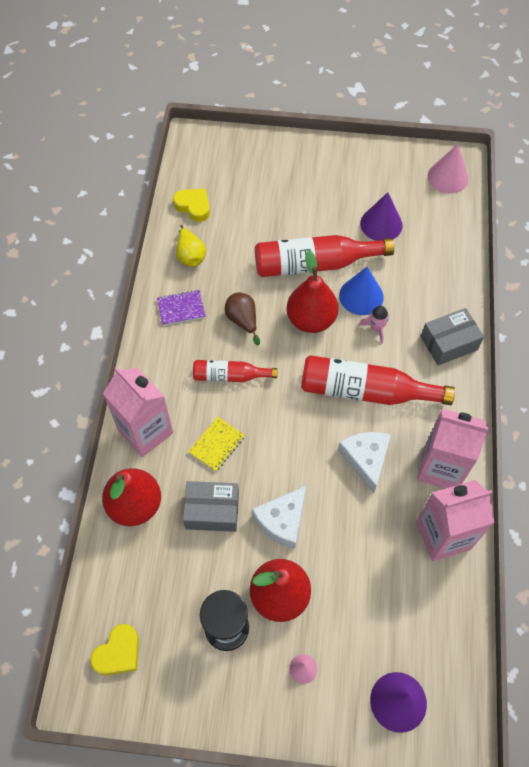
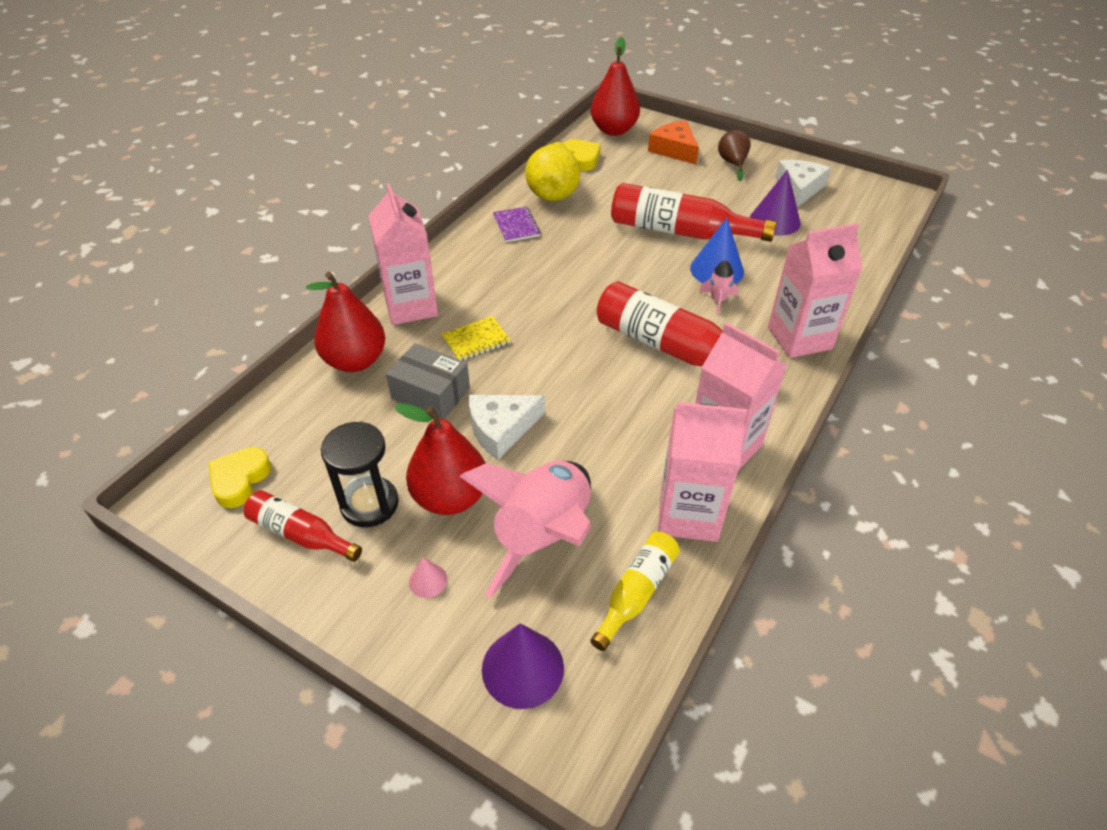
camera: 25 degrees right, 15 degrees down
(118, 653) = (240, 480): yellow heart -> yellow heart turned 135 degrees clockwise
(181, 308) = (516, 226): purple notebook -> purple notebook turned 60 degrees clockwise
(190, 255) = (553, 191): yellow pear -> yellow pear, size x1.63
(230, 376) = (529, 290): red bottle -> red bottle (300, 534)
(243, 321) = (573, 252): brown pear -> brown pear (732, 163)
(265, 167) = (674, 150): none -> orange cheese
(311, 320) = (647, 272): red pear -> red pear (614, 130)
(359, 597) = (543, 536): none -> pink rocket
(366, 459) = (635, 407): white cheese -> white cheese (799, 189)
(439, 612) = (637, 592): none -> yellow bottle
(448, 177) = (875, 204): pink cone -> none
(449, 343) = (799, 338): grey box -> pink carton

